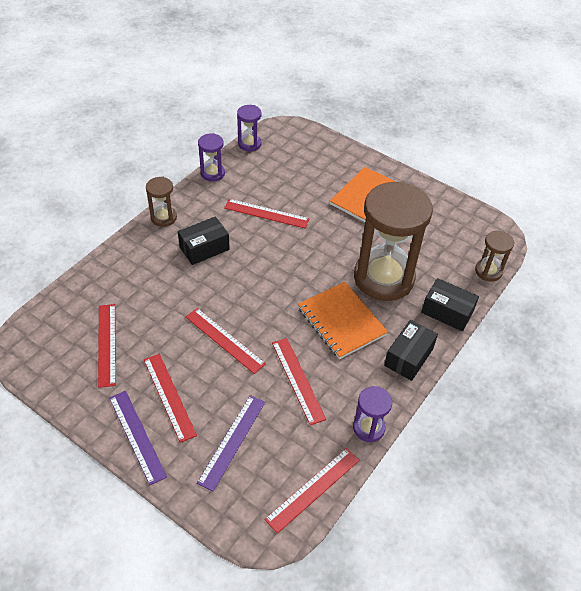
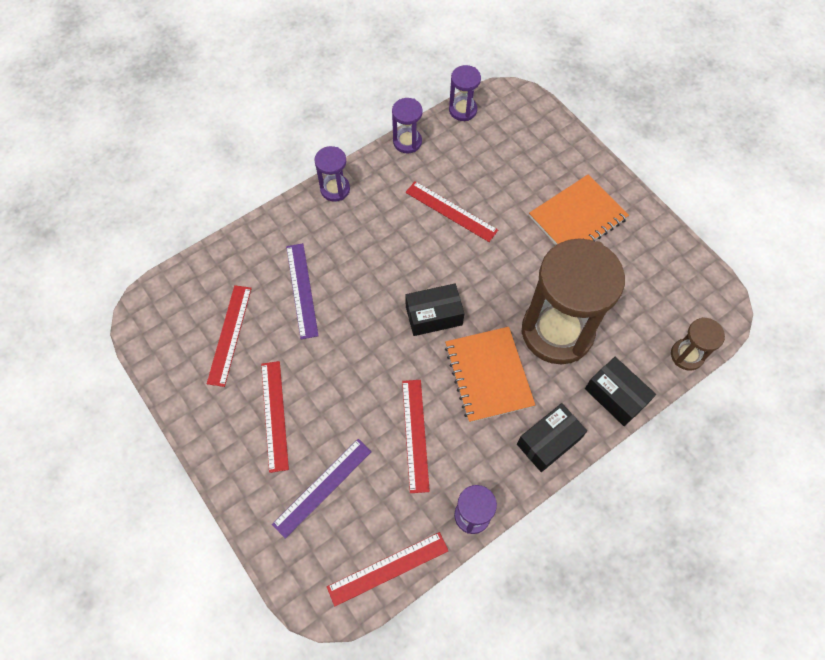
camera: 20 degrees right, 15 degrees up
(137, 436) = (229, 452): purple ruler -> purple ruler (302, 290)
(164, 217) = (335, 189): brown hourglass -> purple hourglass
(204, 248) = (367, 240): black box -> black box (434, 315)
(224, 340) = (353, 363): red ruler -> none

